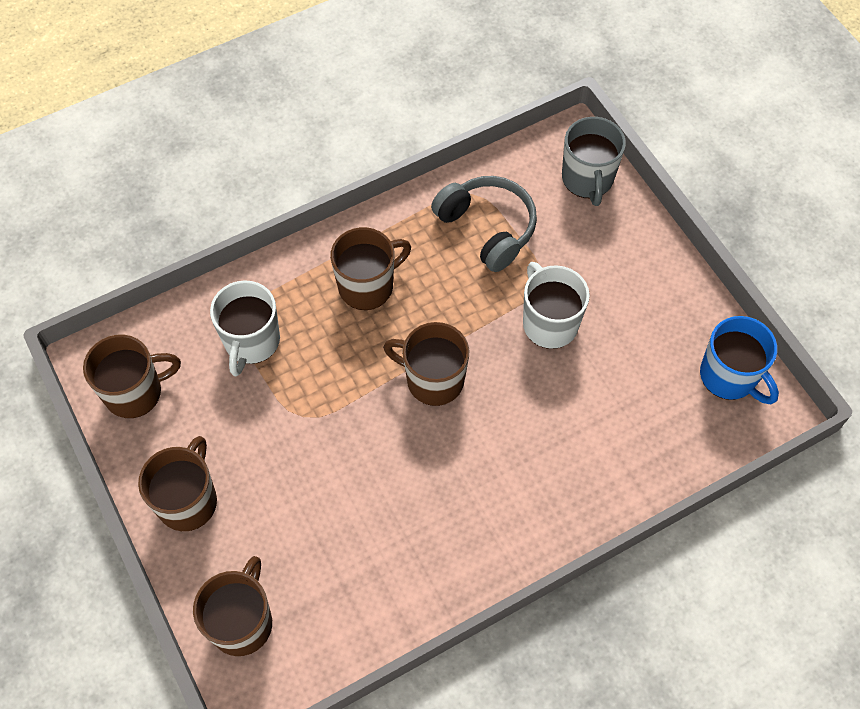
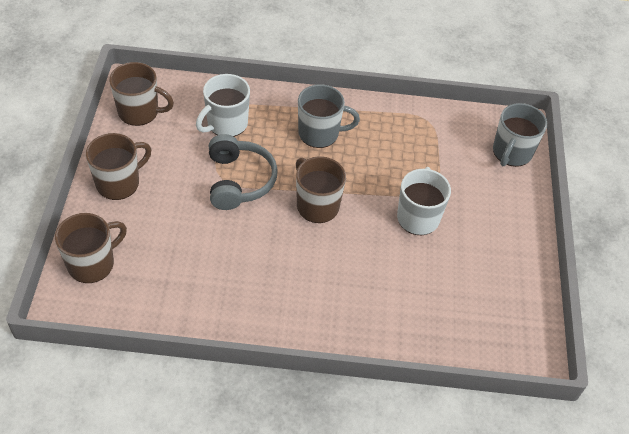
camera: 30 degrees right, 10 degrees down
(367, 286) = (320, 133): brown mug -> grey mug
(487, 228) = (421, 144): grey headphones -> grey headphones (239, 181)
(729, 376) = (517, 318): blue mug -> none

